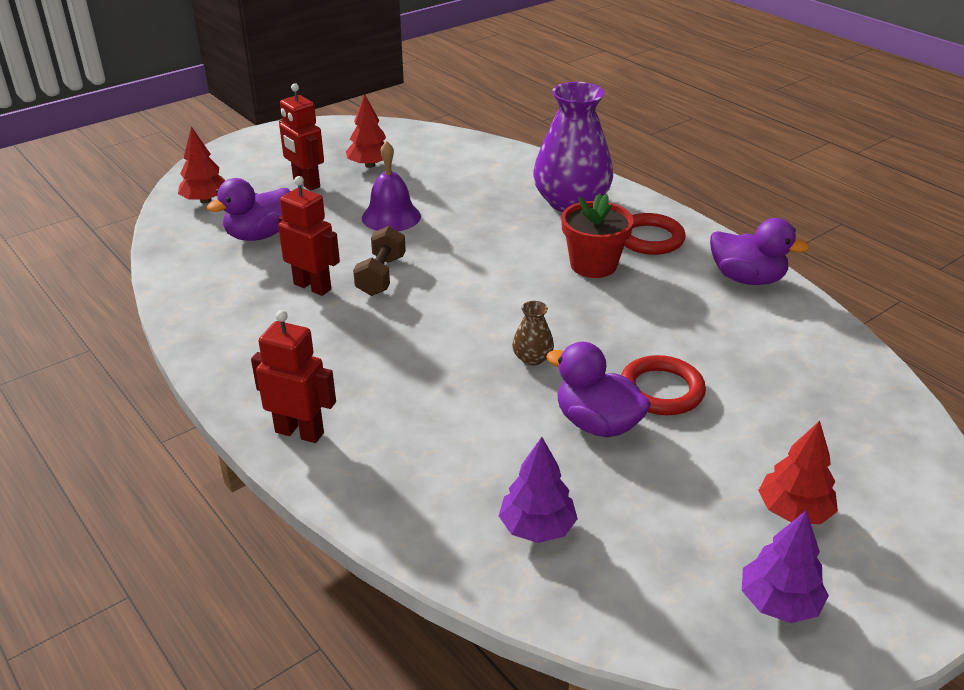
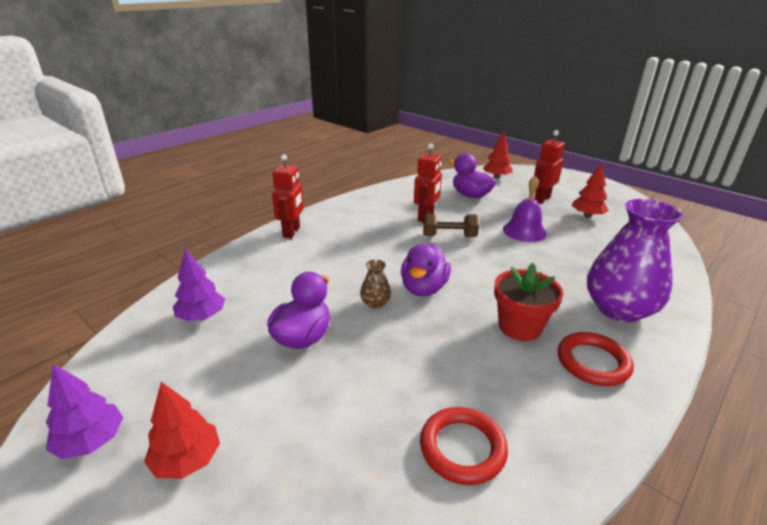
camera: 80 degrees right, 5 degrees down
(661, 390) = (347, 372): red ring -> red ring (462, 448)
(747, 279) = (563, 443): purple duck -> purple duck (423, 288)

